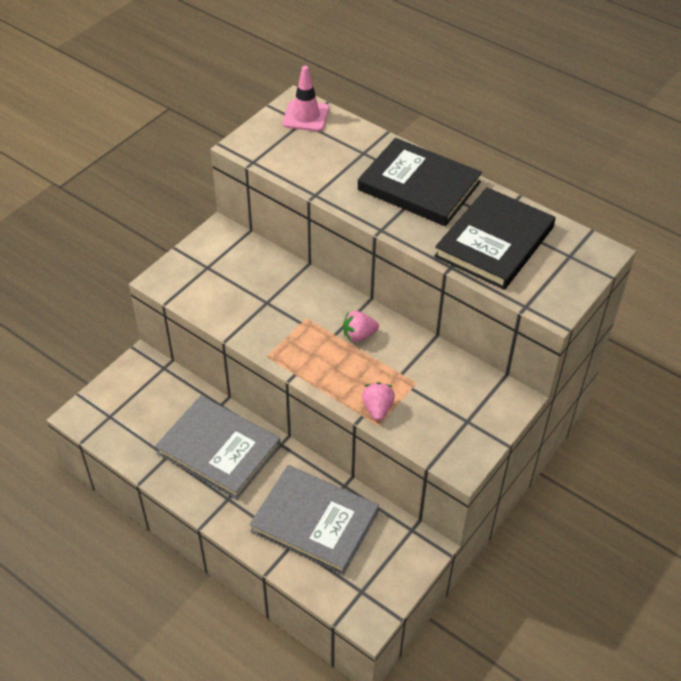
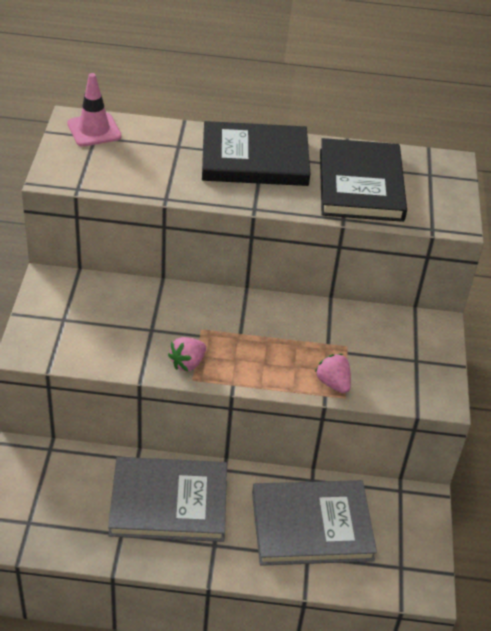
camera: 35 degrees left, 5 degrees down
(359, 335) = (263, 325): pink strawberry -> pink strawberry (187, 363)

